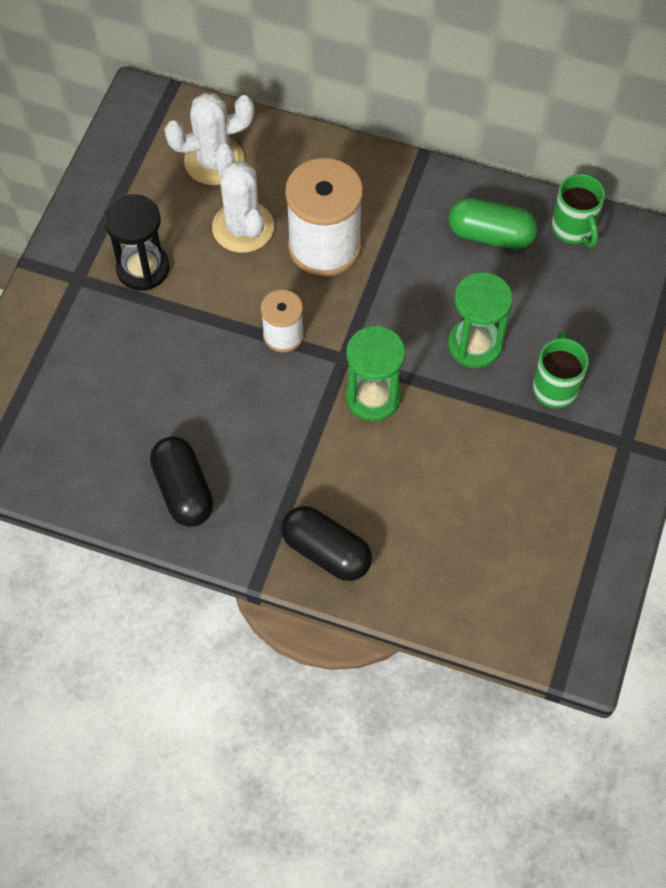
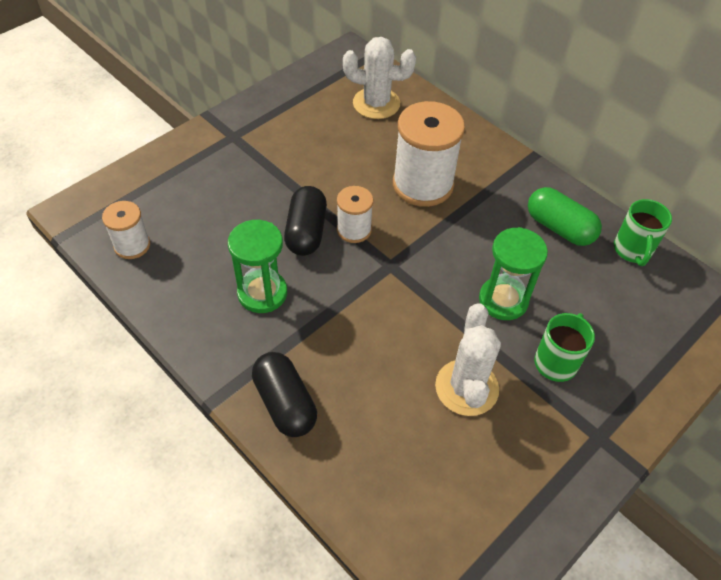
camera: 25 degrees right, 10 degrees down
(59, 463) = (132, 245): none -> white spool
(143, 268) = (282, 147): black hourglass -> none
(183, 490) = (206, 304): black capsule -> black capsule (306, 232)
(243, 227) = (370, 150): white cactus -> white cactus (466, 387)
(373, 397) = (396, 303): green hourglass -> green hourglass (262, 293)

